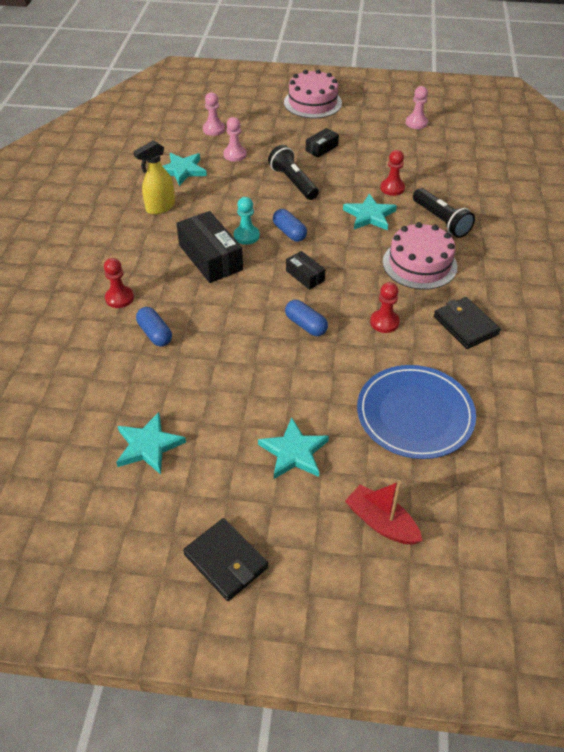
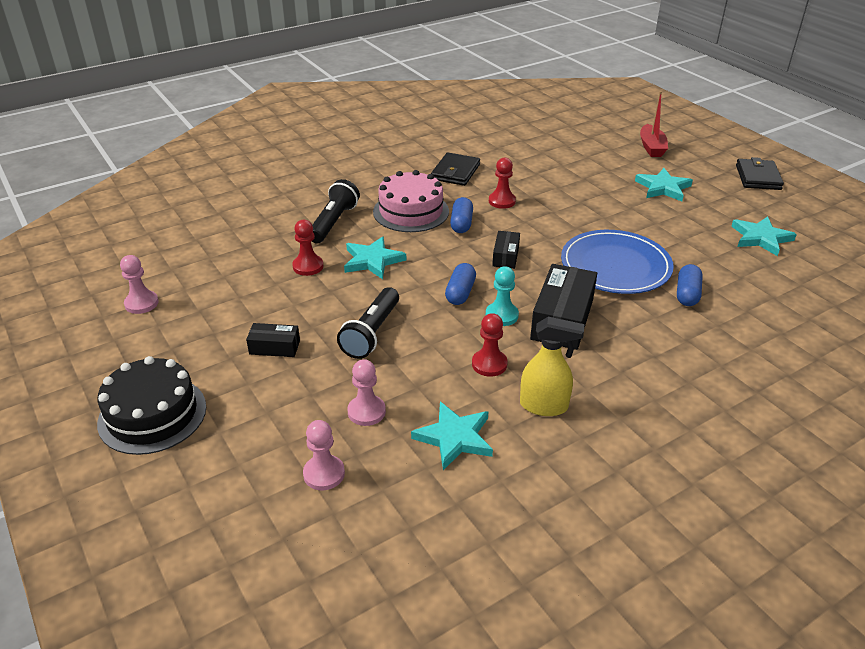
camera: 130 degrees left, 10 degrees down
(119, 298) = (692, 340): red pawn -> red pawn (489, 364)
(306, 325) = (558, 230): blue capsule -> blue capsule (461, 224)
(312, 103) = (152, 414): pink cake -> black cake
(415, 414) = (564, 163): blue plate -> blue plate (615, 266)

